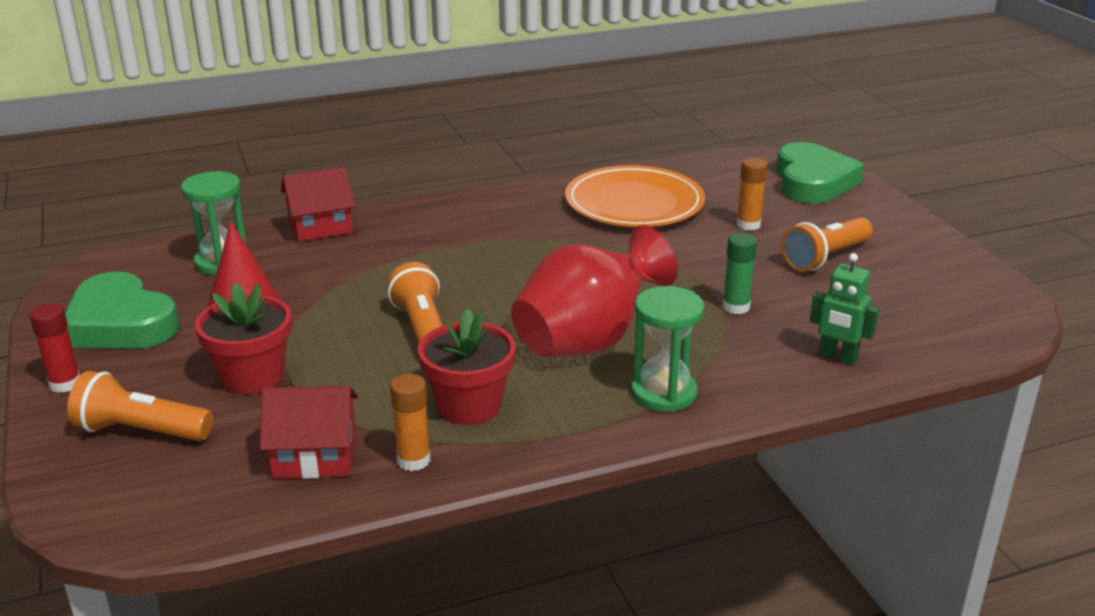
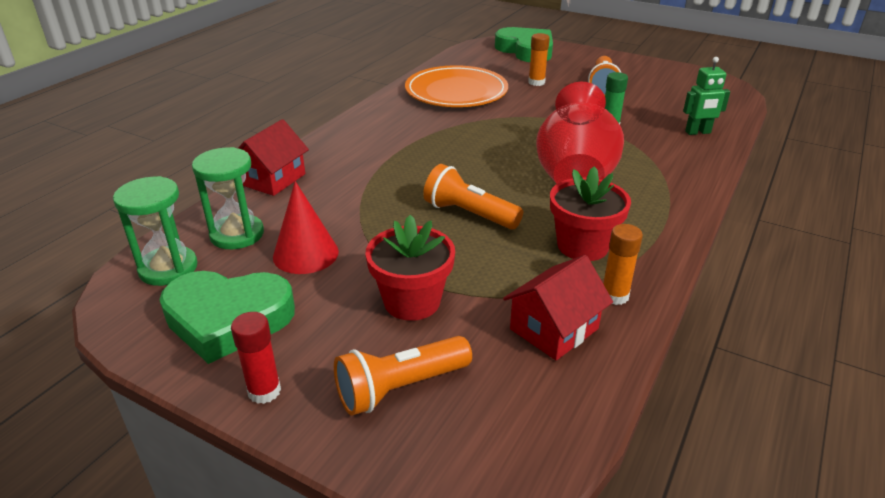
camera: 40 degrees left, 5 degrees up
(663, 393) = (661, 187): green hourglass -> green hourglass (168, 268)

